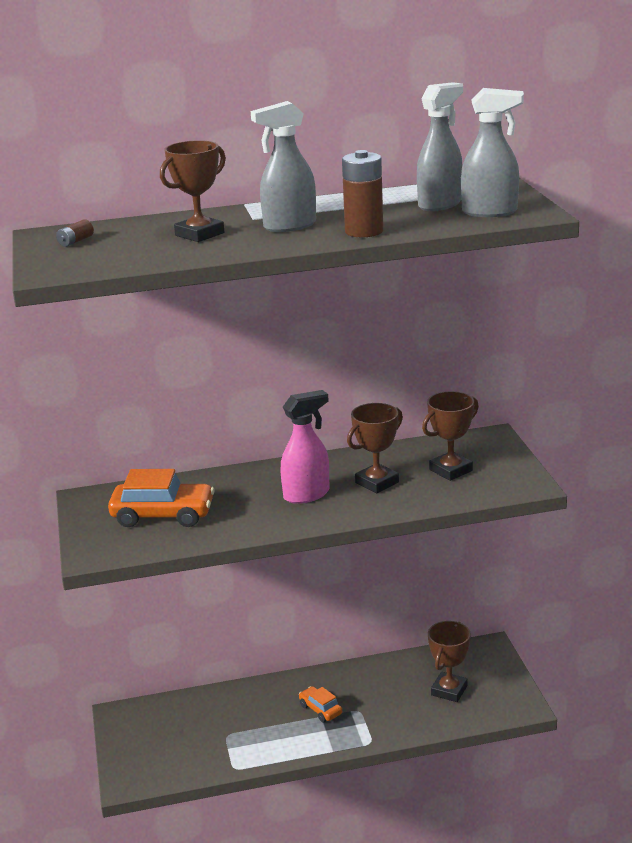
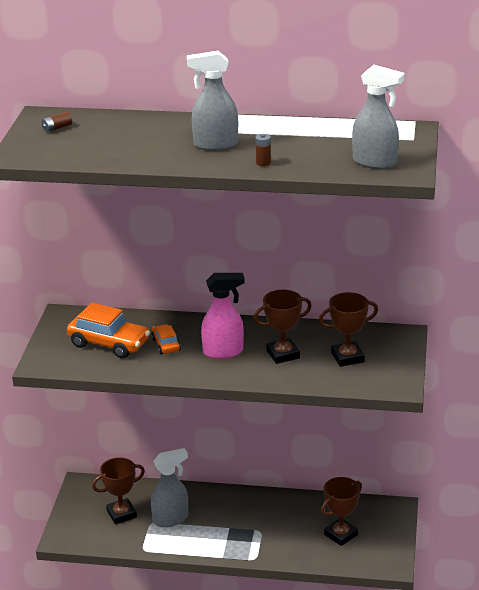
camera: 20 degrees right, 5 degrees up
(199, 234) = (146, 139): brown trophy -> brown trophy (121, 514)
(320, 709) = (232, 522): orange car -> orange car (166, 345)
(364, 231) = (263, 163): brown battery -> brown battery, size x0.48
(440, 204) = (346, 146): grey spray bottle -> grey spray bottle (171, 519)

